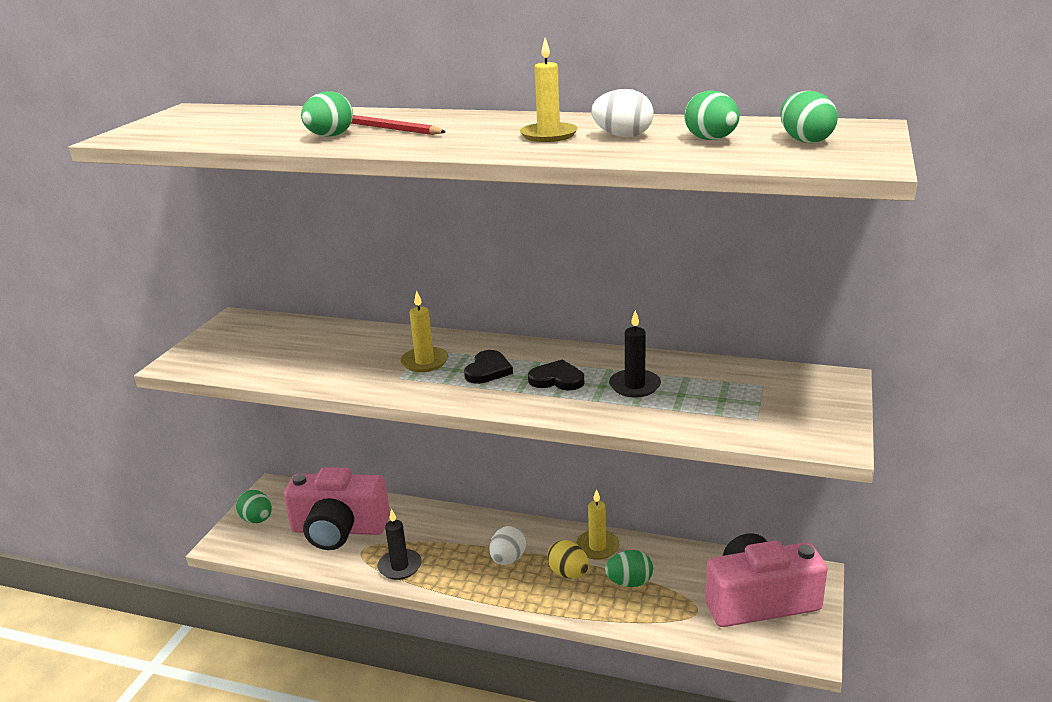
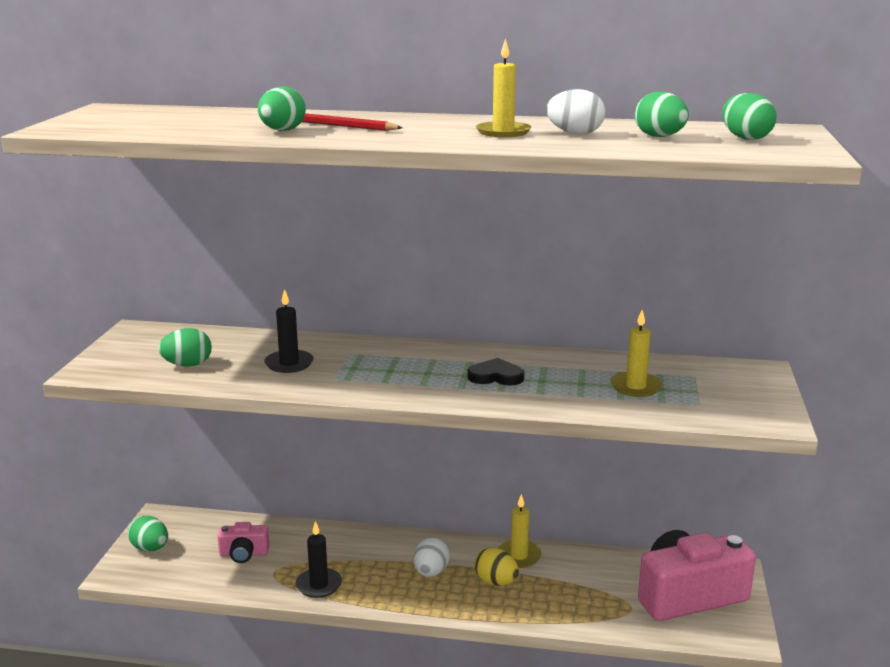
camera: 10 degrees left, 5 degrees down
(339, 530) = (244, 554): pink camera -> pink camera, size x0.48
(424, 362) = (356, 364): yellow candle -> yellow candle (635, 387)
(488, 370) = (423, 370): black heart -> none
(629, 582) = (559, 587): green egg -> green egg (187, 365)
(634, 386) = (574, 380): black candle -> black candle (289, 364)

